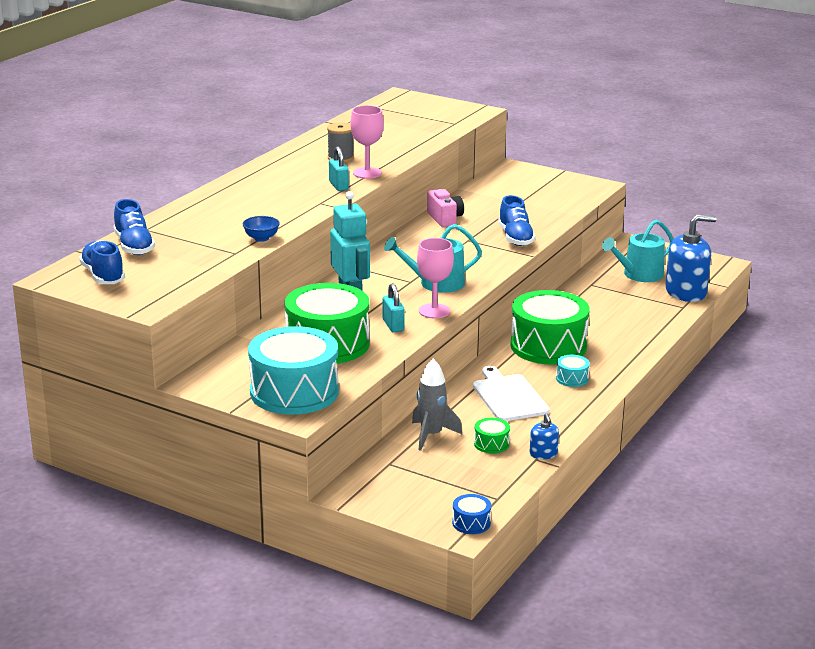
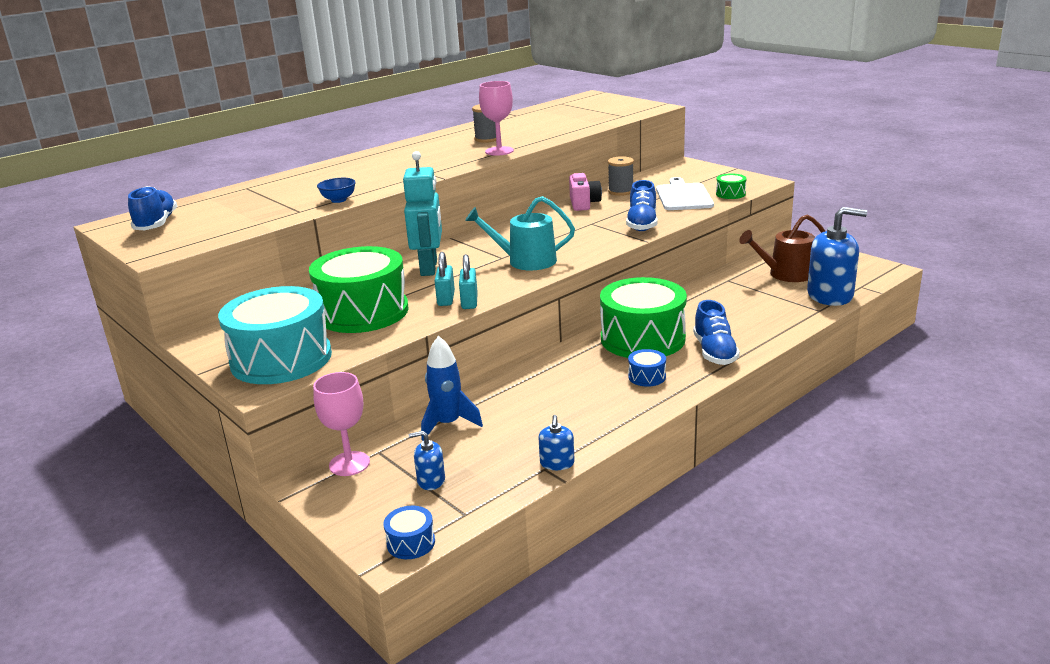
camera: 20 degrees right, 0 degrees up
(134, 246) = (217, 201): blue shoe -> blue shoe (714, 352)
(338, 186) = (461, 160): turquoise padlock -> turquoise padlock (469, 302)
(431, 435) = (448, 424): grey rocket -> blue rocket
(434, 311) = (500, 288): pink goblet -> pink goblet (349, 464)
(452, 479) = (431, 480): none -> blue soap dispenser
(471, 203) = (621, 191): none -> grey spool
(491, 444) = (506, 443): green drum -> green drum (730, 194)
(509, 396) = (563, 389): white cutting board -> white cutting board (683, 196)
(572, 378) = (647, 377): turquoise drum -> blue drum
(639, 275) = (786, 274): turquoise watering can -> brown watering can

